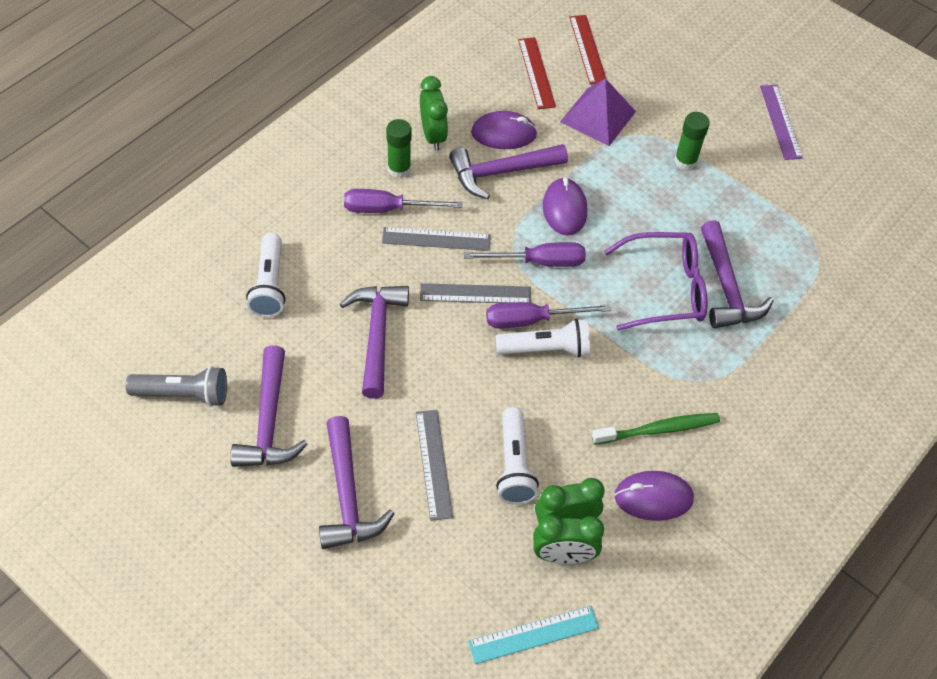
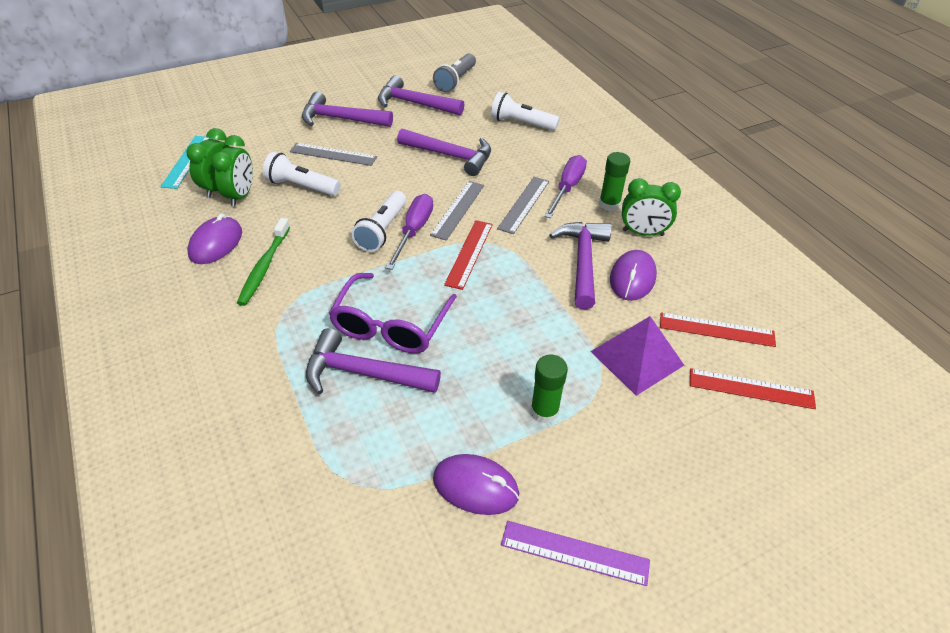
camera: 115 degrees right, 10 degrees down
(539, 262) = (469, 253): purple screwdriver -> red ruler
(564, 209) = (520, 289): purple mouse -> purple mouse (475, 486)

